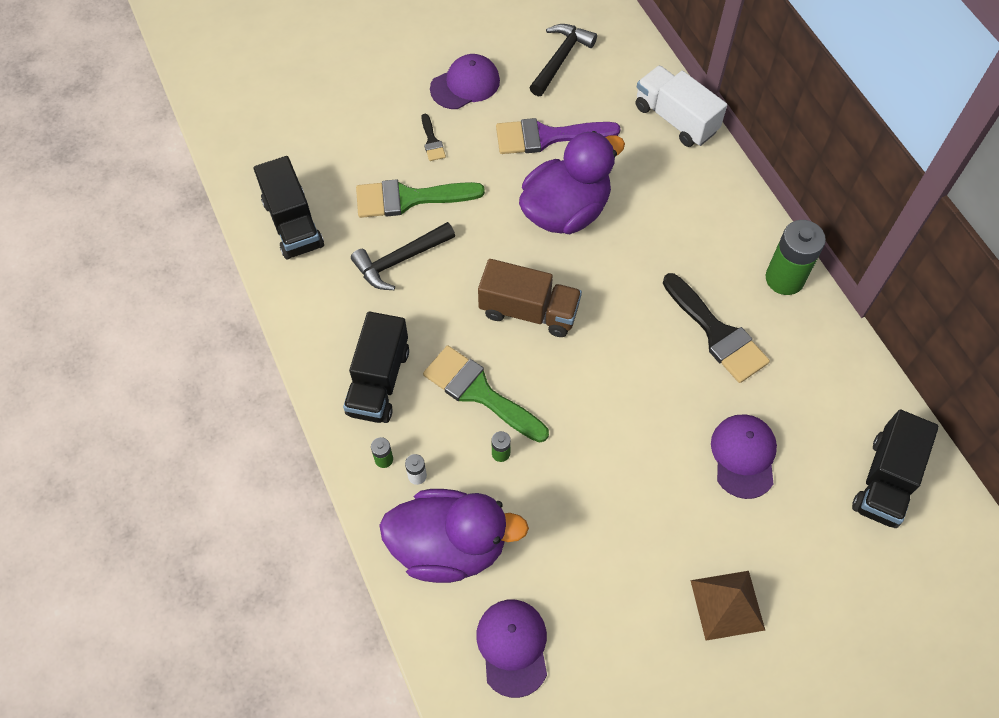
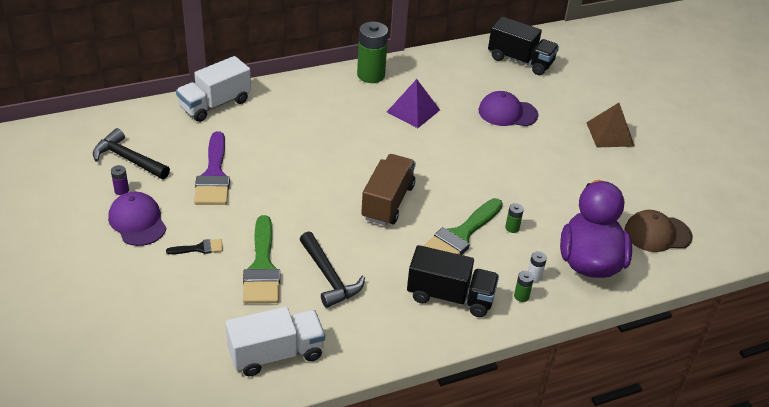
camera: 90 degrees left, 20 degrees down
(293, 224) = (276, 354): black truck -> white truck
(510, 63) = (121, 190): none -> purple battery
(512, 647) = (657, 234): purple cap -> brown cap
(565, 211) = (294, 172): purple duck -> none
(717, 333) = (413, 111): black brush -> purple pyramid

